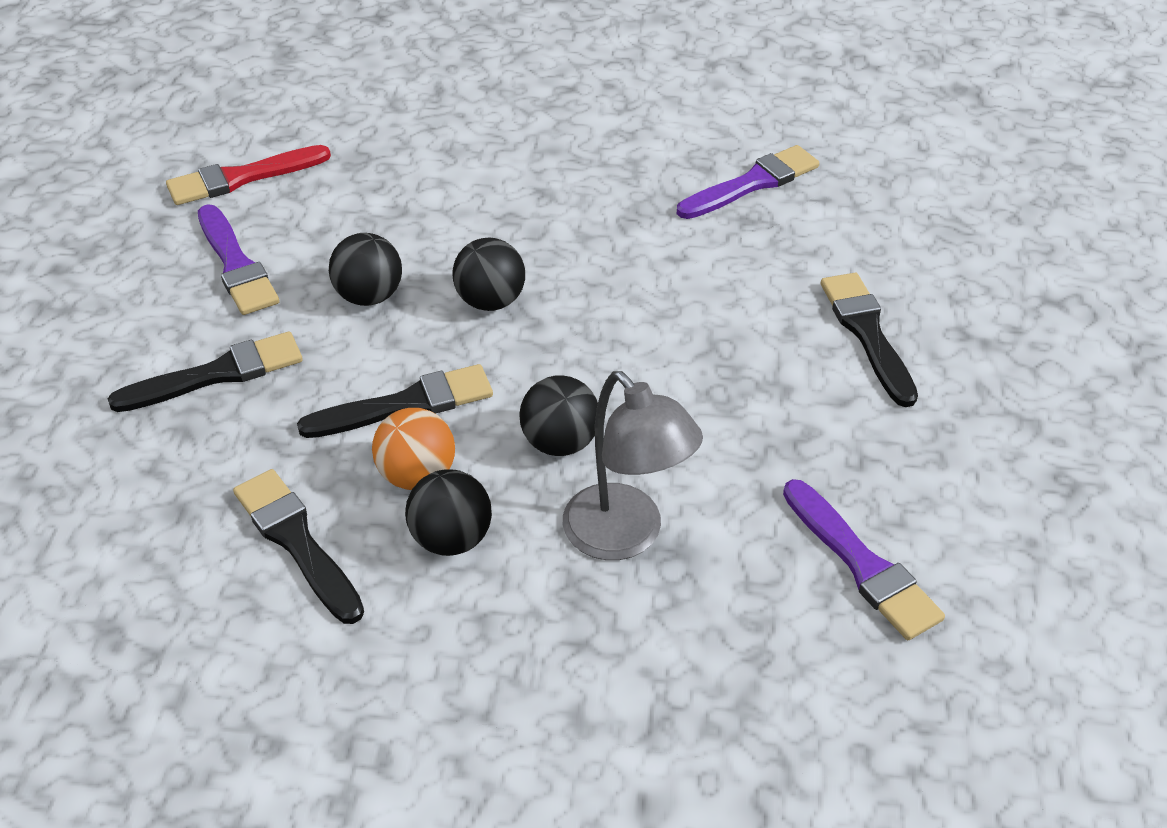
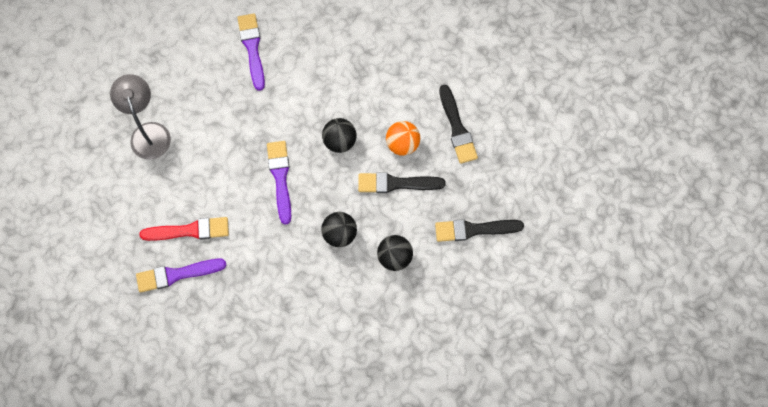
camera: 160 degrees left, 25 degrees up
(236, 265) = (453, 302): purple brush -> purple brush (280, 178)
(242, 178) = (438, 375): red brush -> red brush (189, 230)
(451, 538) = (398, 110): black ball -> none
(625, 536) = (332, 89): grey lamp -> grey lamp (148, 132)
(867, 333) = (182, 156): black brush -> none

